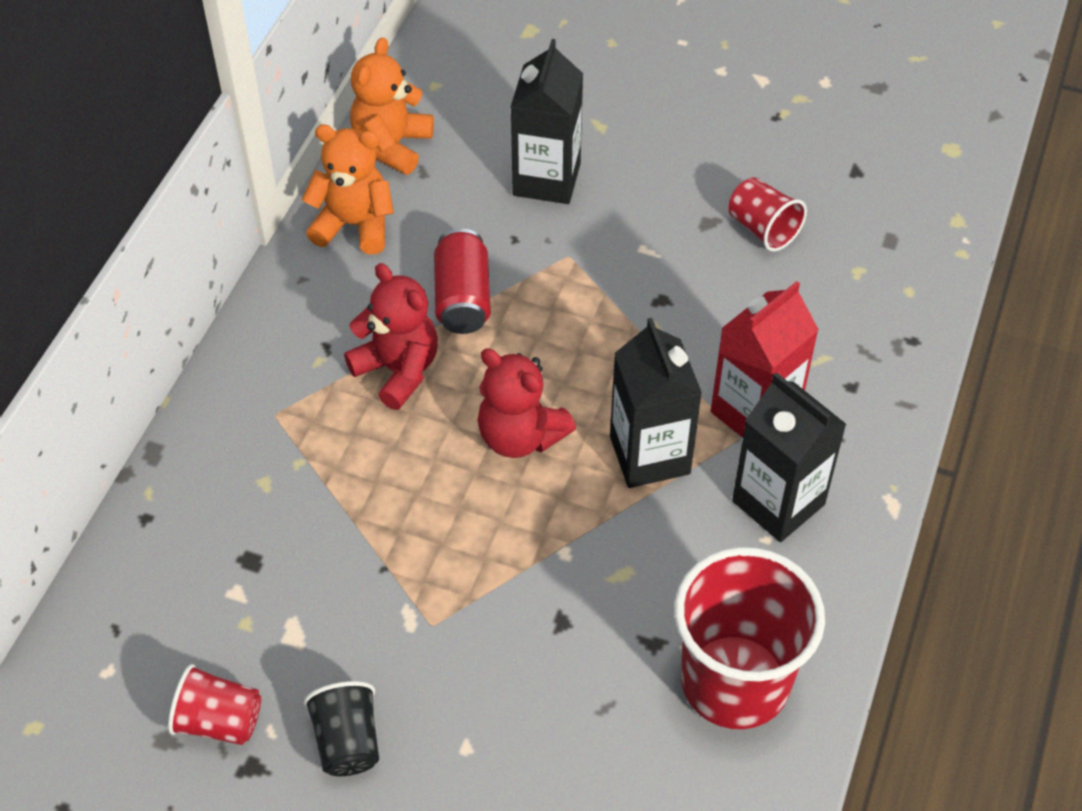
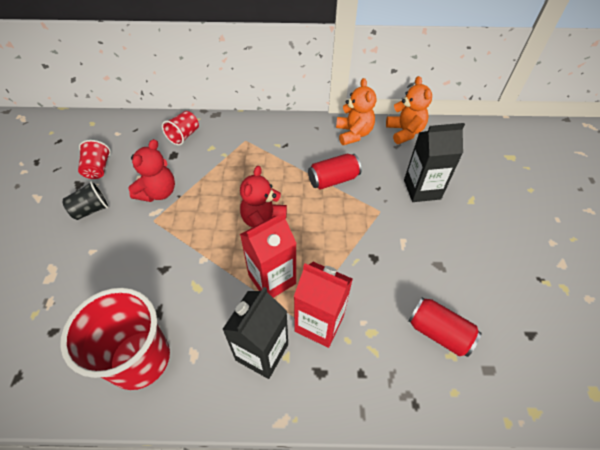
camera: 70 degrees right, 0 degrees up
(392, 146) = (405, 132): orange teddy bear -> orange teddy bear turned 75 degrees clockwise
(398, 370) = (283, 170): red teddy bear -> red teddy bear (158, 192)
(649, 455) = (272, 279): black carton -> red carton
(763, 229) = (451, 293): red cup -> red cup (184, 136)
(819, 271) = (438, 332): none -> red can

